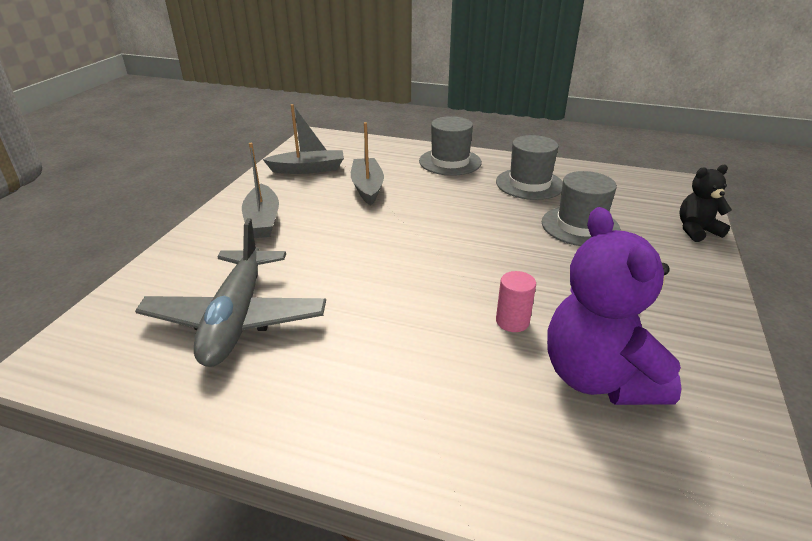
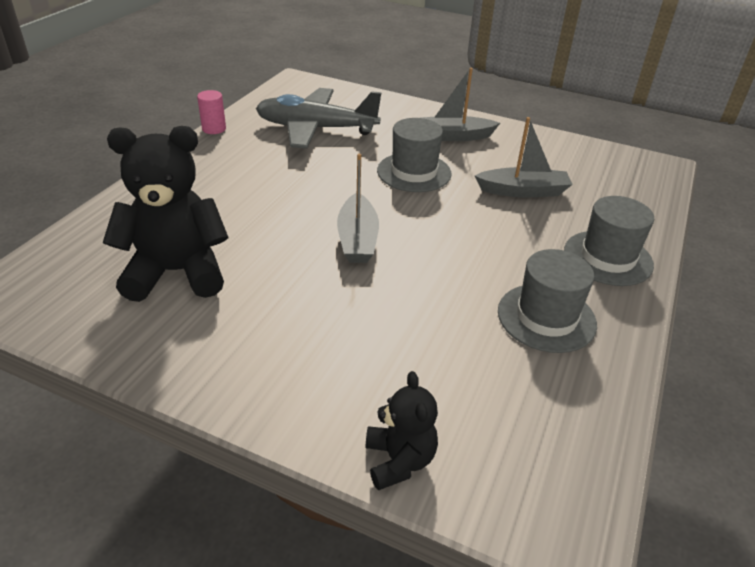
camera: 95 degrees right, 5 degrees up
(308, 169) = (564, 159): grey boat -> grey boat (357, 239)
(512, 321) = (264, 243): pink cylinder -> pink cylinder (214, 129)
(580, 226) = (424, 334): grey hat -> grey hat (414, 172)
(598, 378) = (177, 272): purple teddy bear -> black teddy bear

